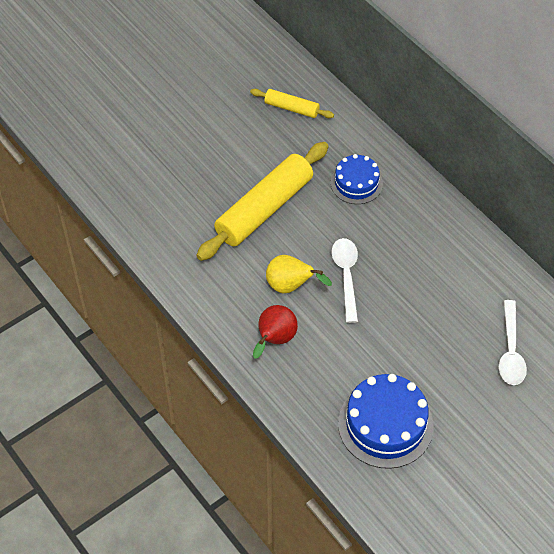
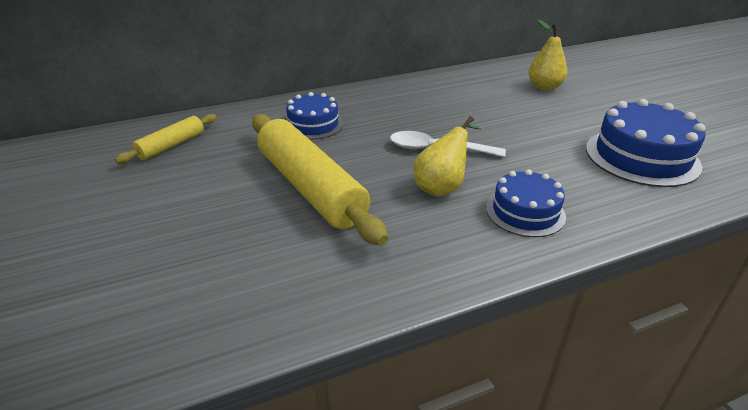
camera: 75 degrees left, 20 degrees down
(274, 340) = (525, 212): red pear -> blue cake
(510, 351) = (544, 87): white spoon -> yellow pear

